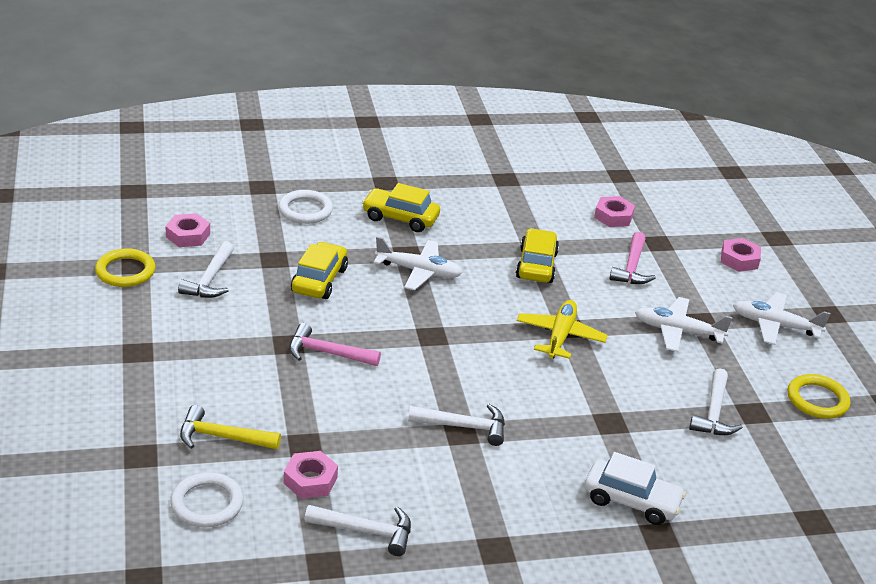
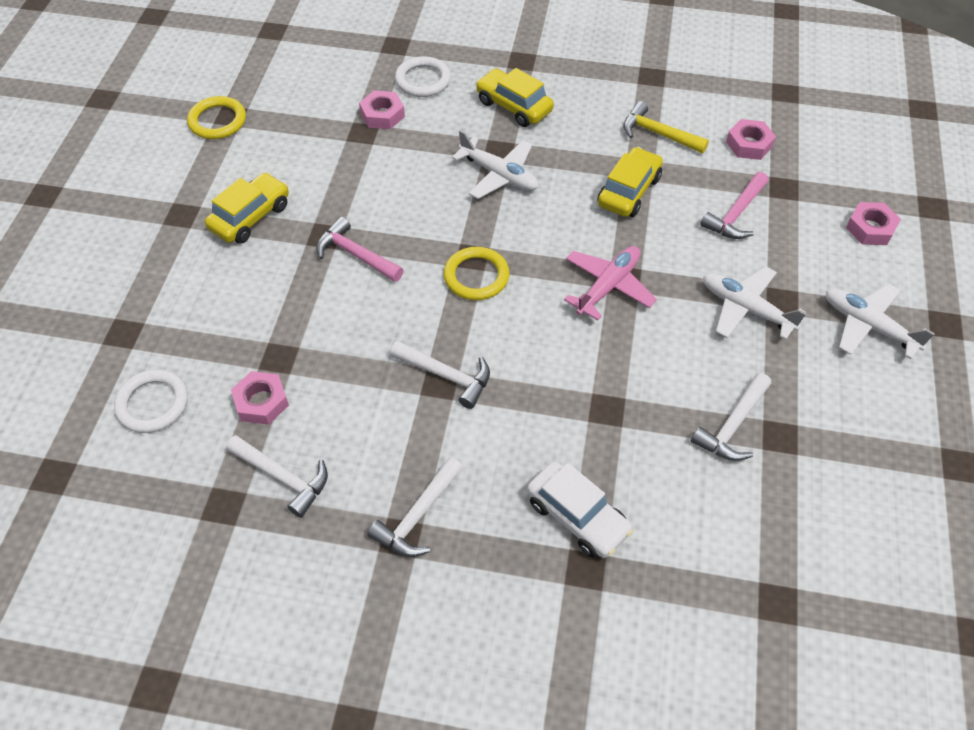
camera: 25 degrees right, 20 degrees up
(188, 235) = (295, 90): pink nut -> pink nut (382, 115)
(210, 280) = (289, 145): white hammer -> white hammer (417, 516)
(222, 437) = (206, 330): yellow hammer -> yellow hammer (658, 133)
(319, 280) = (393, 166): yellow car -> yellow car (250, 217)
(560, 336) = (608, 286): yellow plane -> pink plane
(817, 400) = (868, 438): yellow ring -> yellow ring (476, 276)

